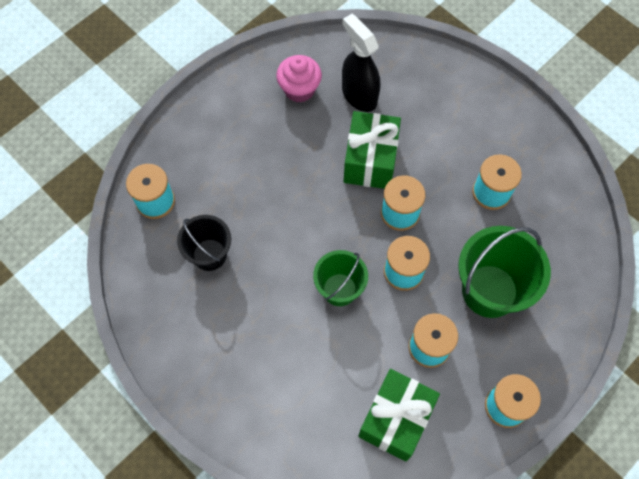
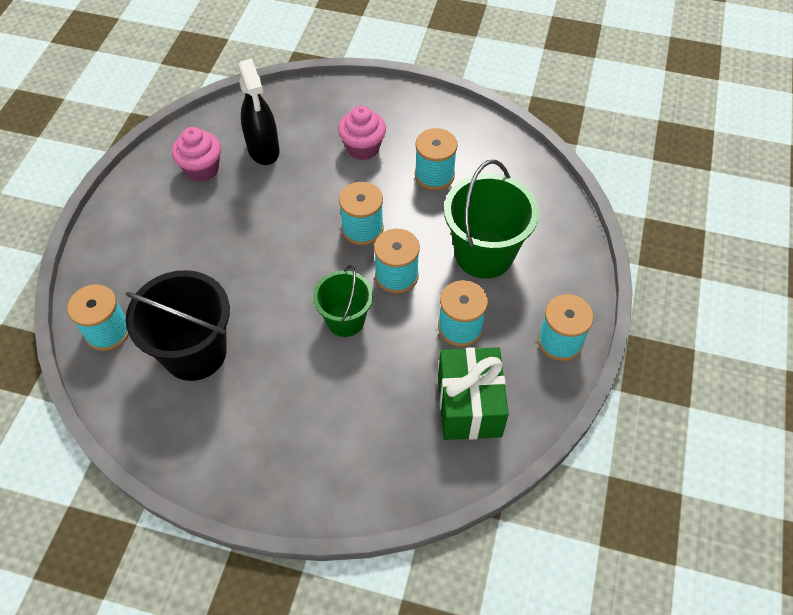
camera: 30 degrees left, 10 degrees down
(209, 255) = (195, 352): black bucket -> black bucket, size x1.61
(359, 95) = (263, 150): black spray bottle -> black spray bottle turned 135 degrees counterclockwise
(370, 161) = (307, 198): green gift -> none
(444, 134) = (363, 148): none -> pink cupcake

